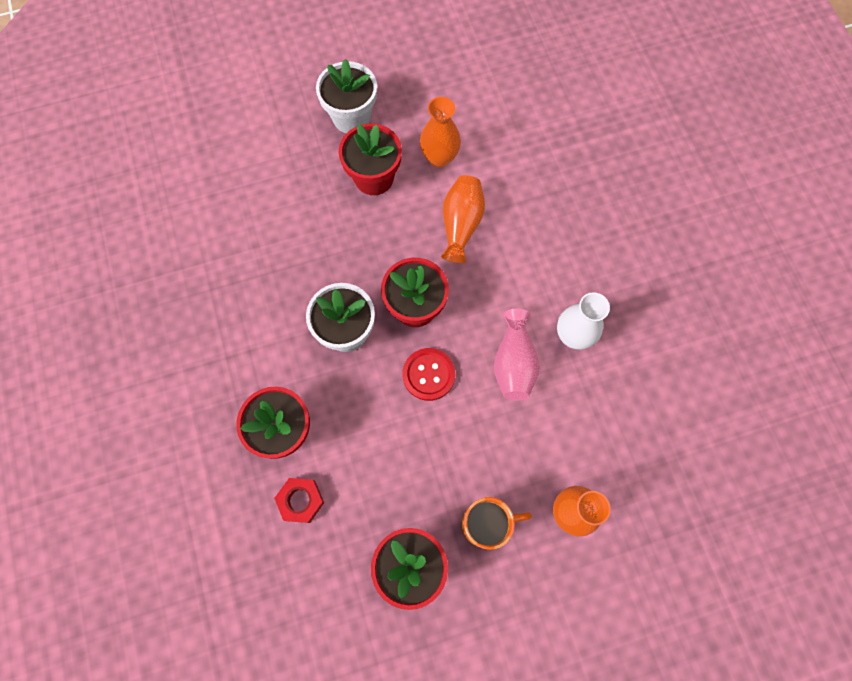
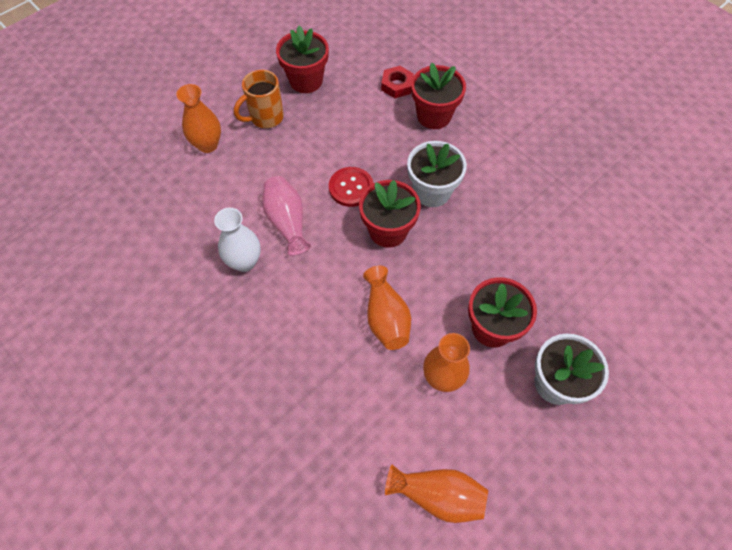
camera: 155 degrees right, 10 degrees down
(488, 85) = (437, 495): none -> orange vase

